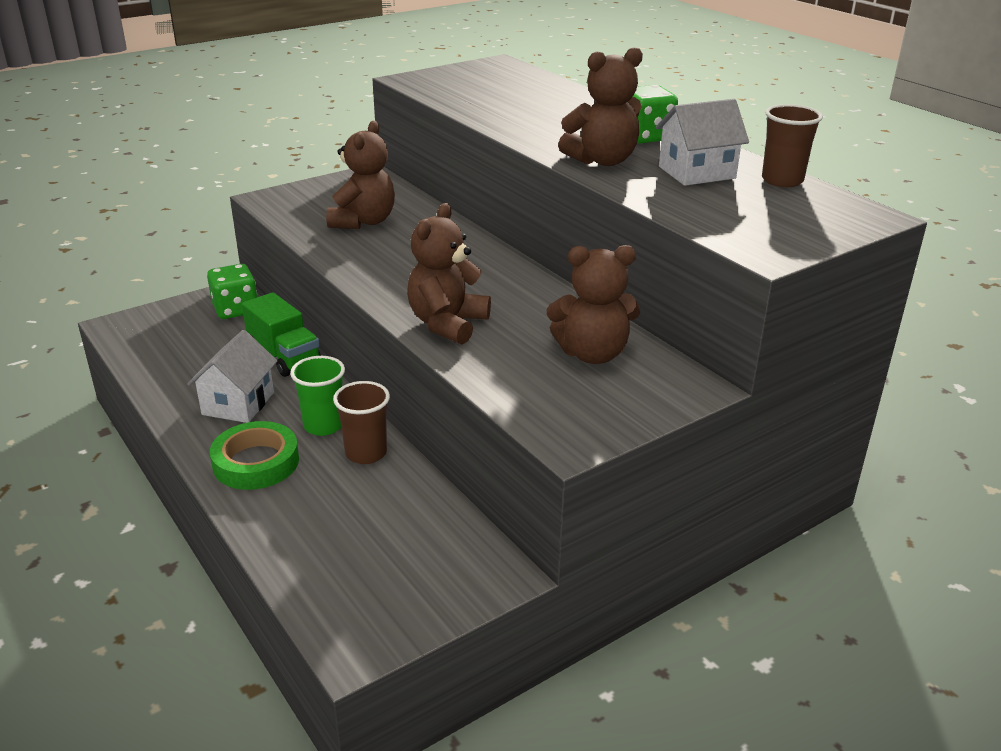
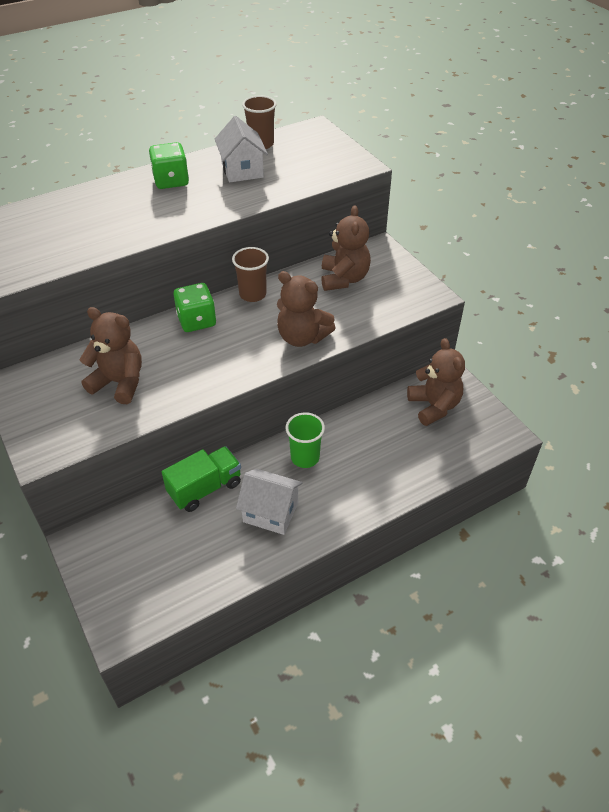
camera: 85 degrees left, 15 degrees up
(235, 309) = (113, 532): green dice -> green dice (196, 321)
(256, 462) = (346, 493): green tape -> none
(366, 453) = (338, 433): brown cup -> brown cup (252, 294)
(602, 160) = (213, 202): brown teddy bear -> brown teddy bear (434, 406)

